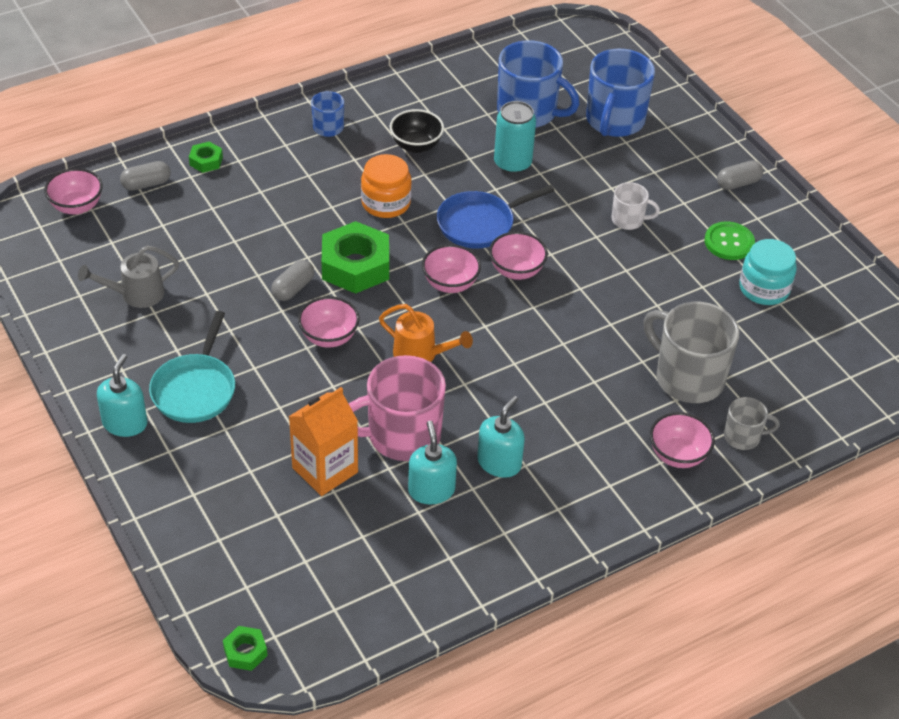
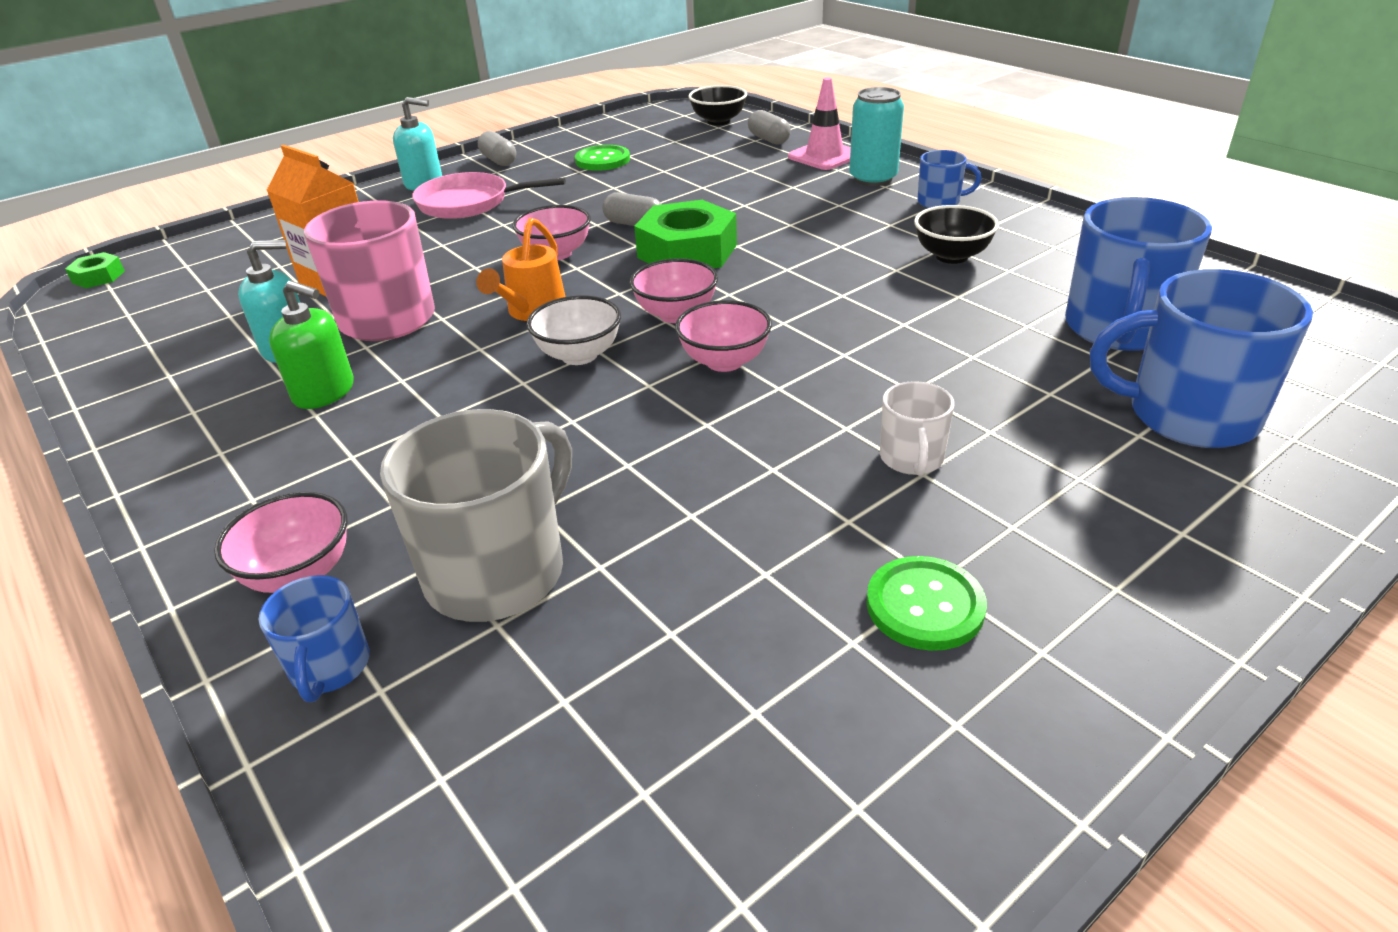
camera: 85 degrees right, 10 degrees down
(77, 206) = (718, 121): pink bowl -> black bowl
(136, 294) = (602, 160): grey watering can -> green button
(195, 389) = (469, 203): turquoise pan -> pink pan
(206, 161) = (824, 156): green nut -> pink traffic cone
(386, 203) = (817, 253): orange jar -> none
(479, 224) = (814, 320): blue pan -> none
(489, 335) = (579, 355): none -> white bowl
(499, 462) = (324, 392): turquoise soap dispenser -> green soap dispenser
(512, 163) = (975, 330): turquoise can -> turquoise can (873, 179)
(738, 183) = (1144, 608): grey capsule -> grey capsule (499, 161)
(743, 437) = (330, 667): grey mug -> blue mug
(764, 288) = (795, 678): turquoise jar -> none

